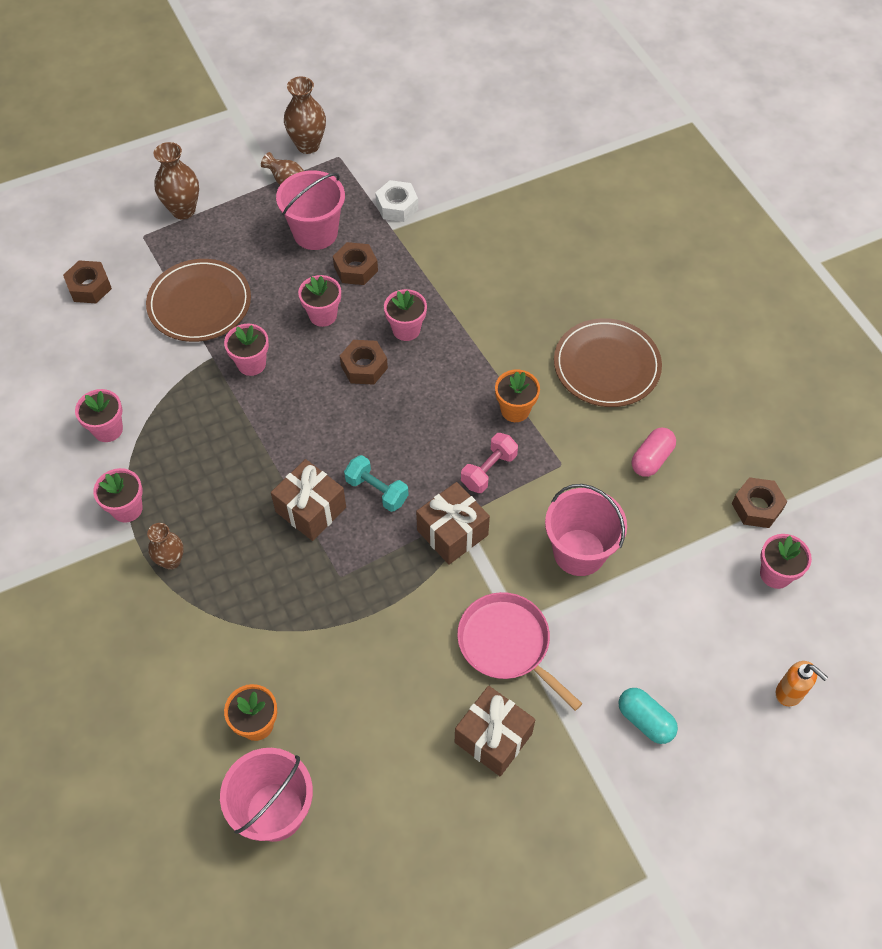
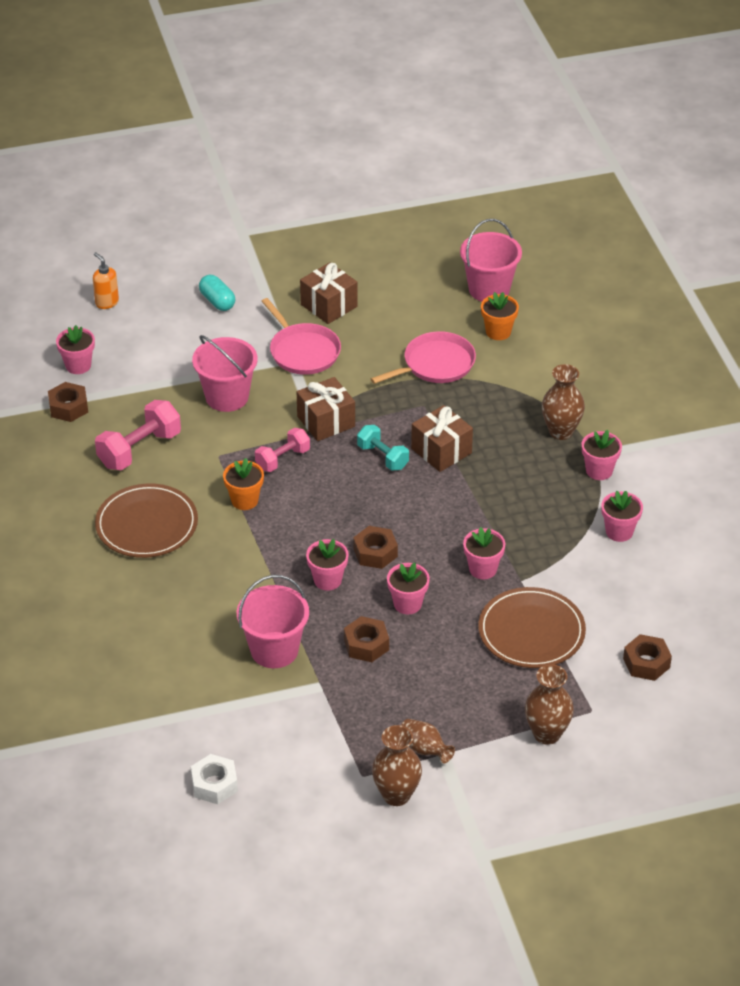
camera: 170 degrees left, 15 degrees down
(171, 561) = (561, 431): brown vase -> brown vase, size x1.51
(315, 233) = (403, 688): pink bucket -> pink bucket (274, 650)
(334, 648) = (435, 364): none -> pink pan
(397, 206) = (308, 706): white nut -> white nut (214, 784)
(651, 459) = (139, 450): pink capsule -> pink dumbbell

